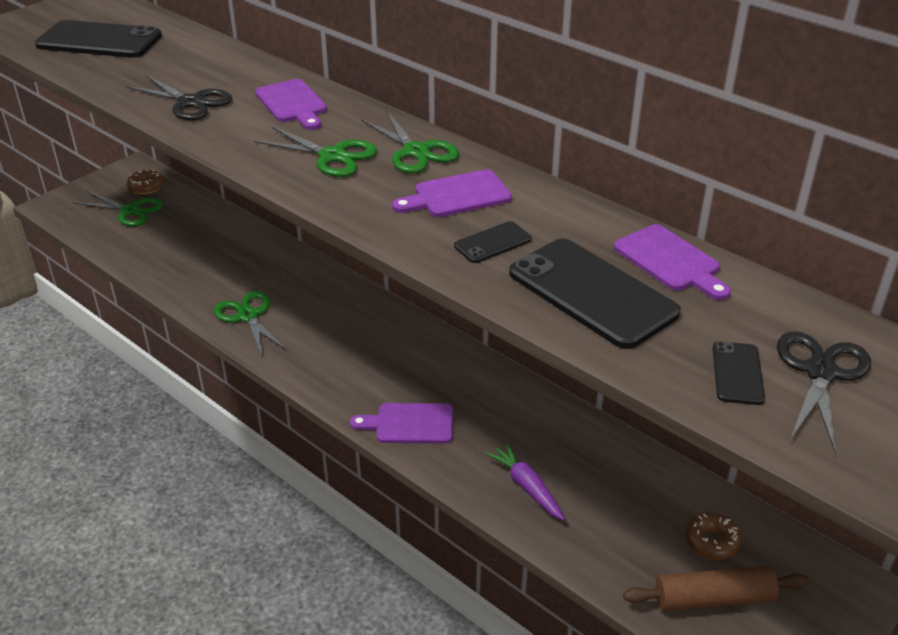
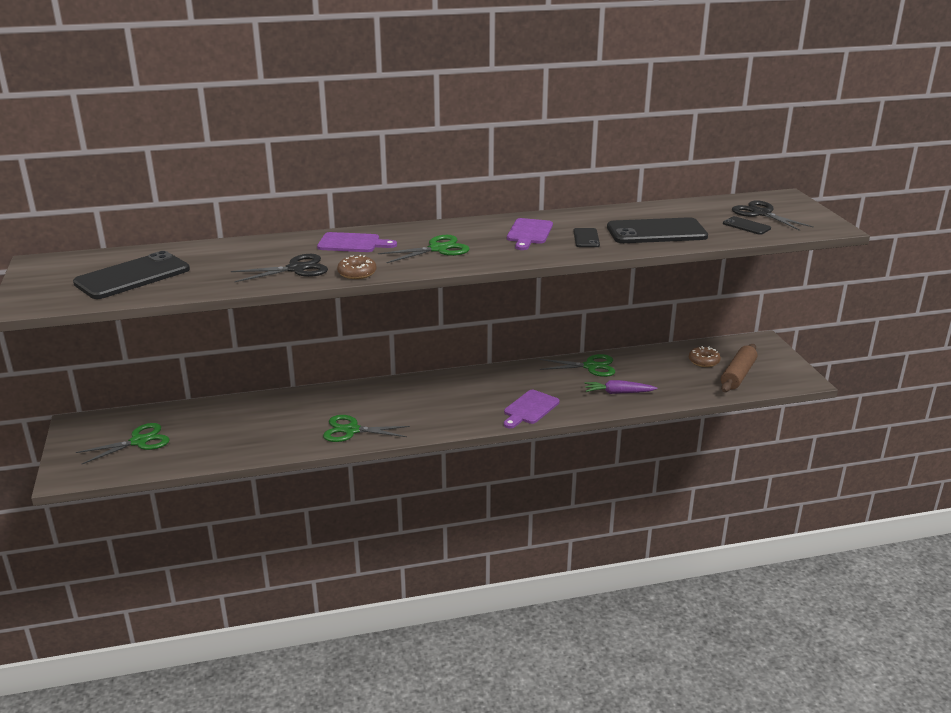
camera: 55 degrees left, 10 degrees down
(146, 187) = (116, 425): brown donut -> brown donut (357, 273)
(415, 151) = (467, 230): green scissors -> green scissors (590, 366)
(670, 261) = (650, 211): purple cutting board -> none

